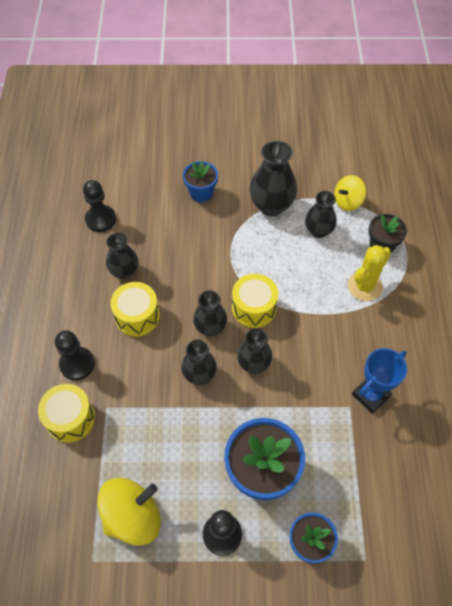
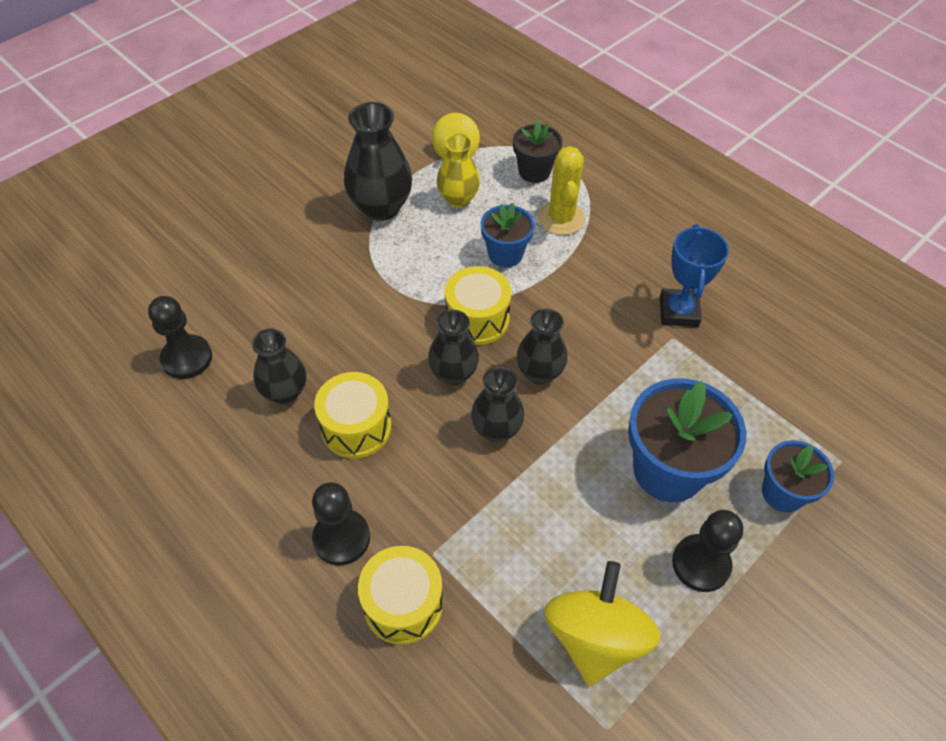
camera: 45 degrees left, 5 degrees down
(201, 193) = (285, 246): blue flower pot -> blue flower pot (505, 254)
(318, 231) = (458, 199): black vase -> yellow vase

